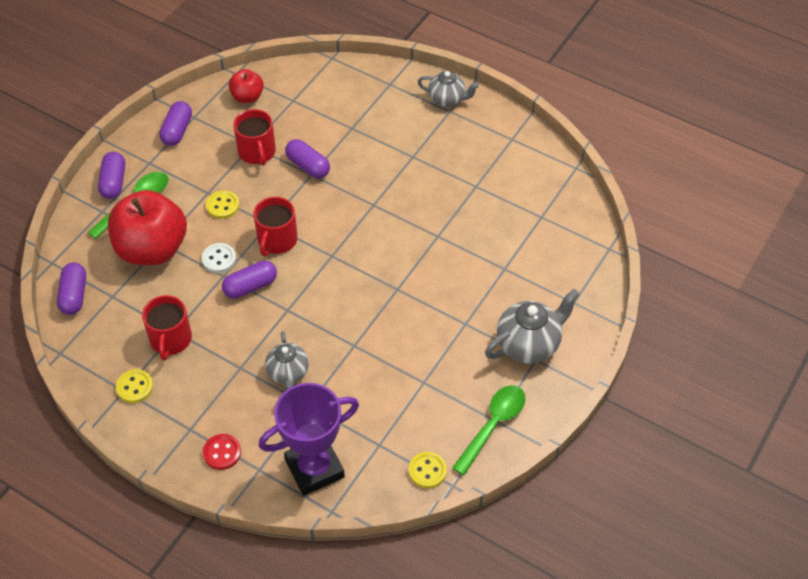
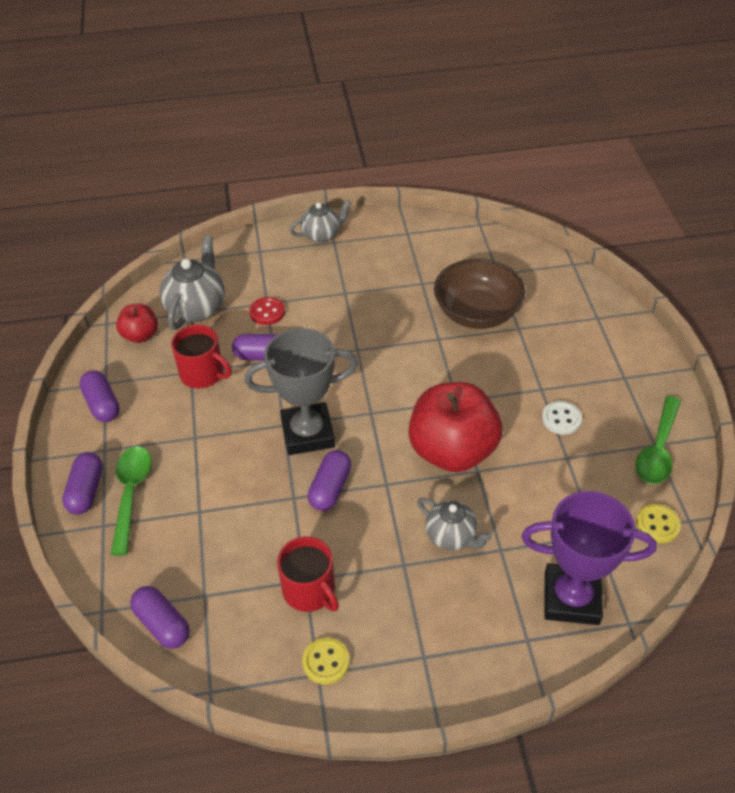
camera: 40 degrees left, 5 degrees down
(113, 182) = (86, 491): purple capsule -> purple capsule turned 45 degrees clockwise
(152, 249) = (196, 523): red apple -> red apple (452, 451)
(219, 259) = (273, 486): white button -> white button (561, 419)
(222, 206) = (223, 439): yellow button -> none
(222, 452) = (478, 653): red button -> red button (267, 312)
(277, 240) = (307, 433): red mug -> grey trophy
(314, 468) = (571, 598): purple trophy -> purple trophy turned 75 degrees clockwise
(488, 236) = (477, 312): none -> brown bowl
(493, 425) = (658, 449): green spoon -> green spoon turned 150 degrees counterclockwise
(528, 344) = (606, 370): grey teapot -> grey teapot (196, 308)

